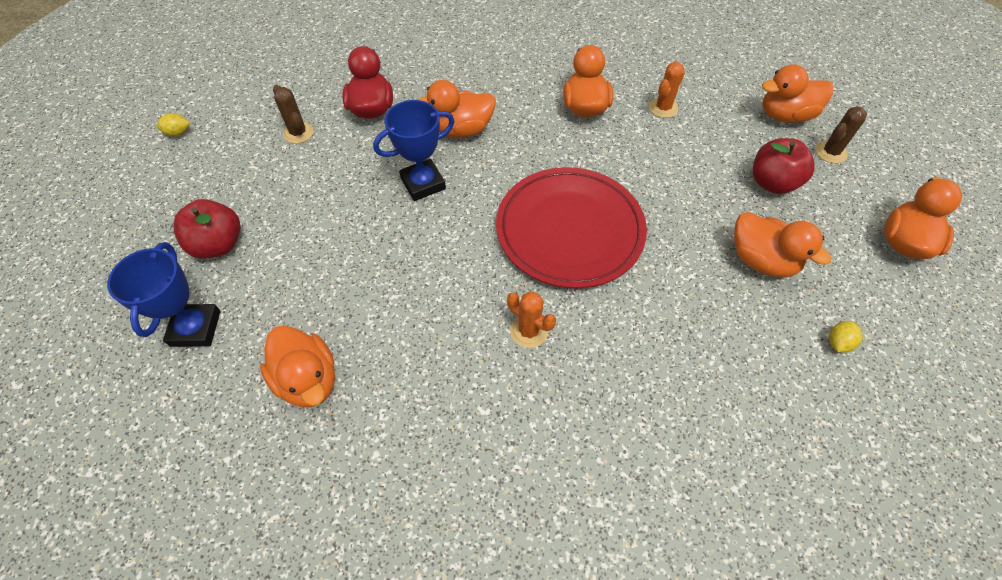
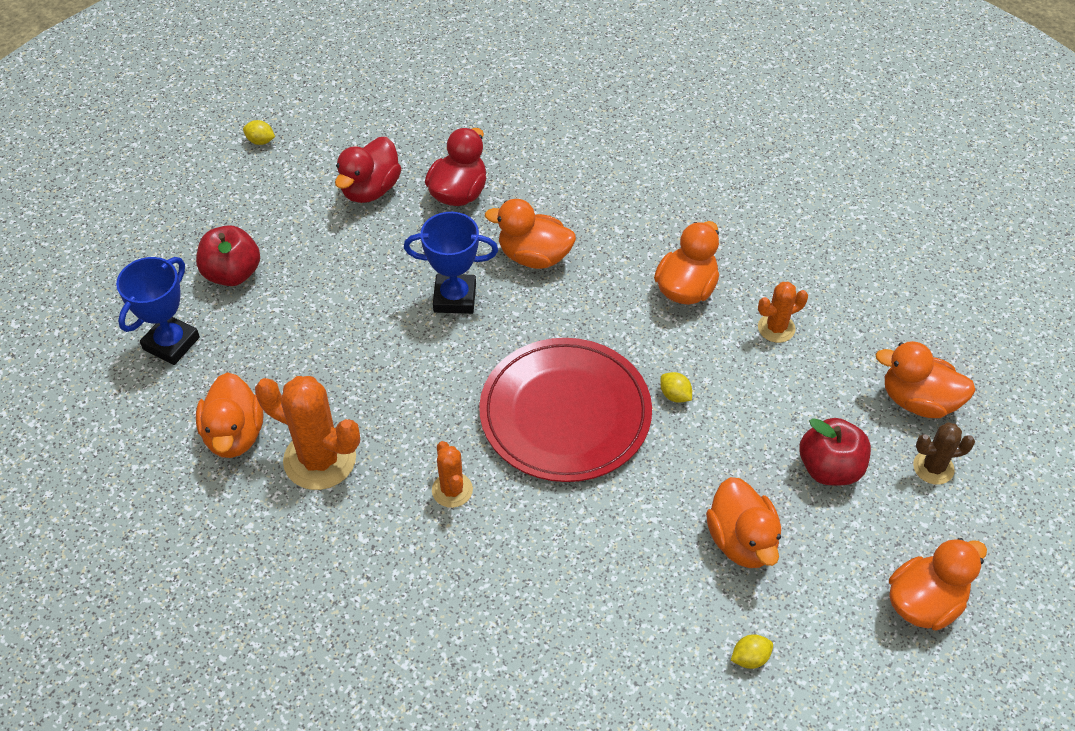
camera: 30 degrees right, 5 degrees down
(298, 133) = (370, 189): brown cactus -> red duck
(400, 362) = (320, 459): none -> orange cactus
(635, 181) = (675, 395): none -> yellow lemon

